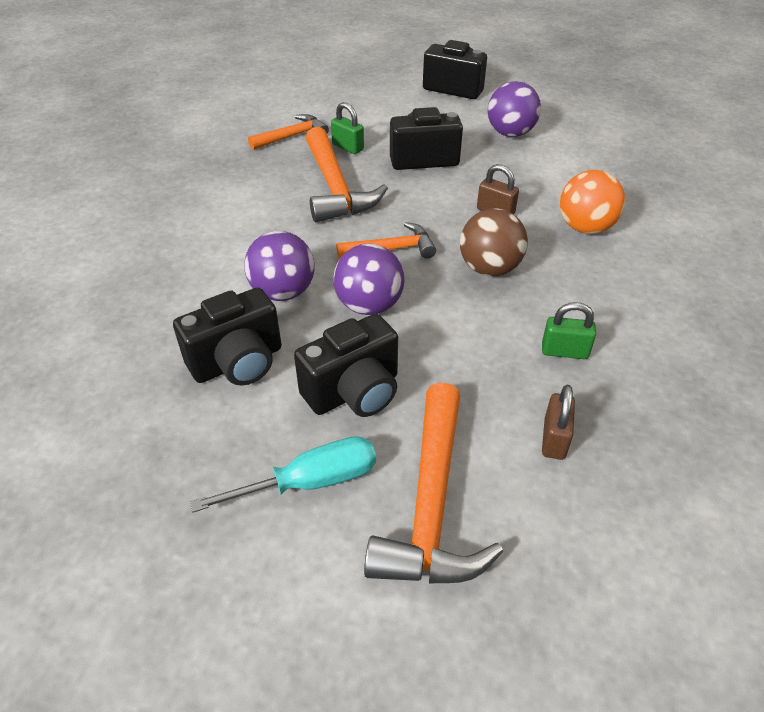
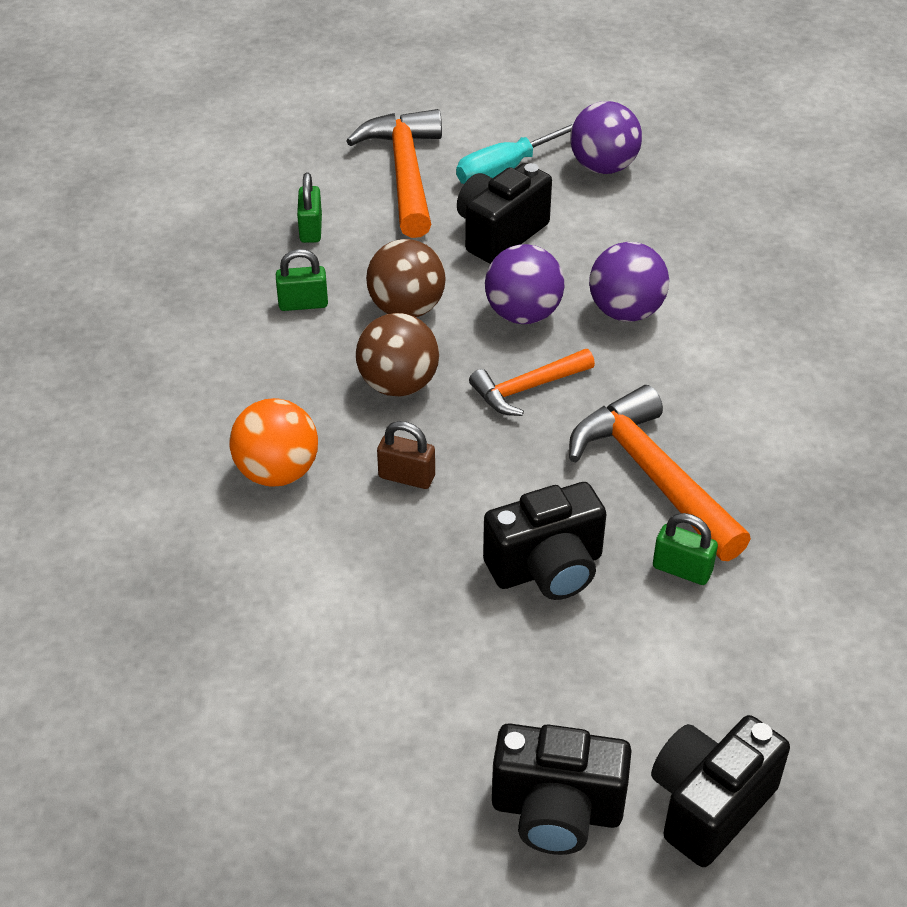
camera: 165 degrees right, 0 degrees up
(238, 362) = (623, 238): black camera -> black camera (709, 805)
(292, 136) = (790, 578): orange hammer -> none
(469, 329) = (406, 308): none -> brown ball
(510, 133) = (412, 669): purple ball -> purple ball (603, 167)
(554, 439) = (311, 229): brown padlock -> green padlock

